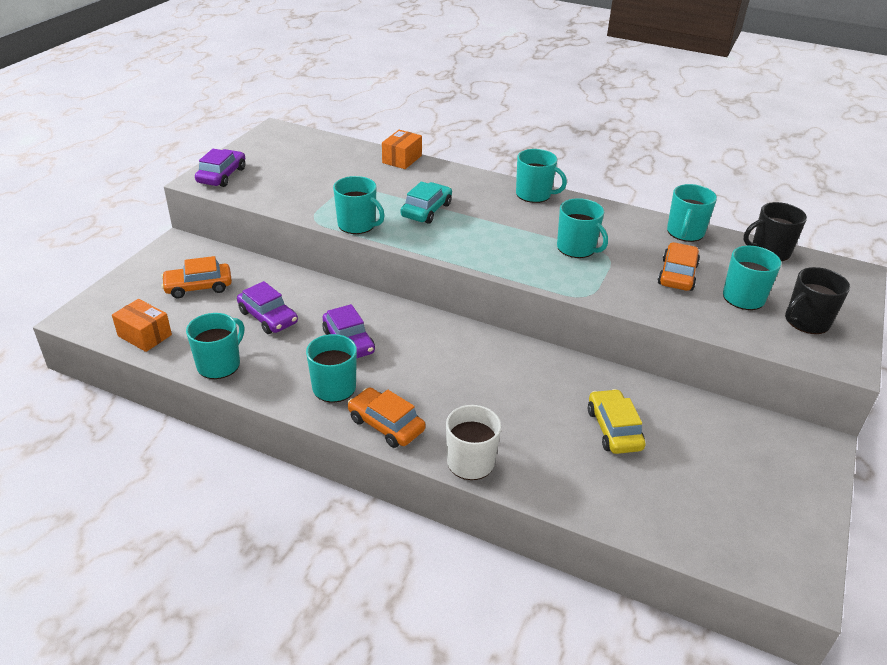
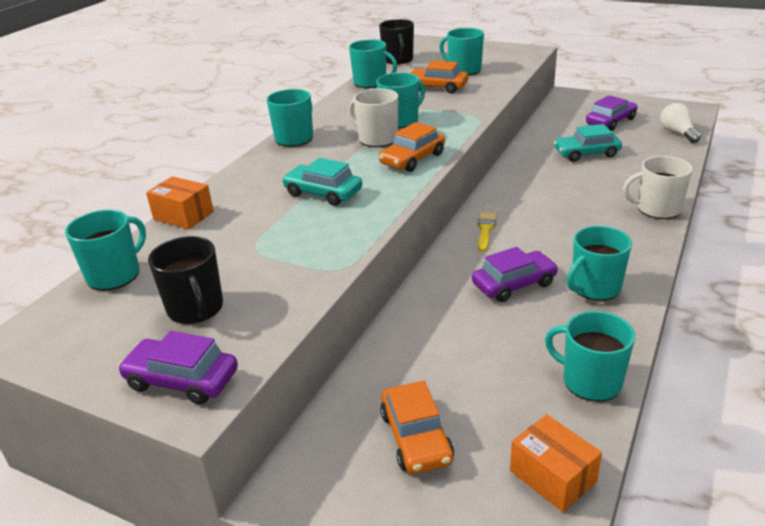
camera: 85 degrees left, 5 degrees down
(144, 335) = (552, 476): orange box -> orange box turned 75 degrees counterclockwise
(268, 317) = (480, 352): purple car -> purple car (610, 121)
(357, 225) = (356, 234): turquoise mug -> turquoise mug (115, 274)
(386, 425) = (635, 252): orange car -> orange car (412, 159)
(438, 334) = (485, 230): none -> yellow brush
(532, 235) = (377, 139): none -> white mug
(614, 429) = (586, 153): yellow car -> turquoise car
(694, 537) = (677, 133): none -> white light bulb
(806, 321) = (489, 56): black mug -> black mug (196, 308)

